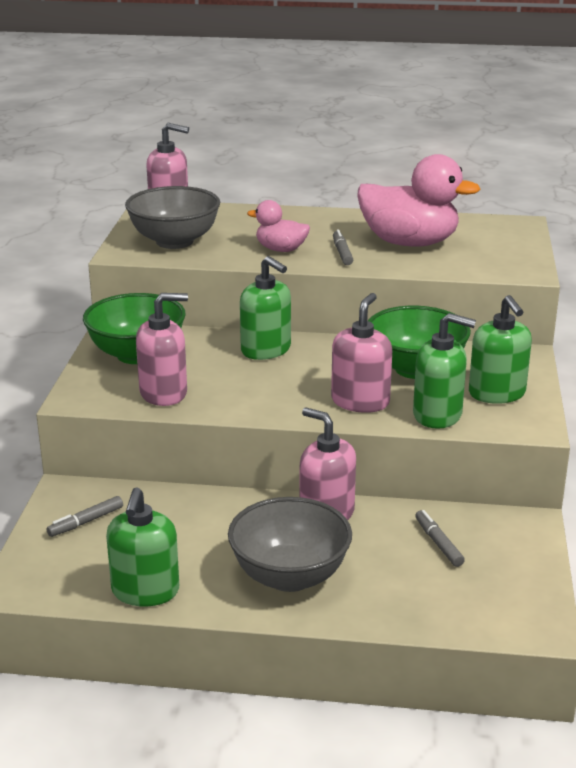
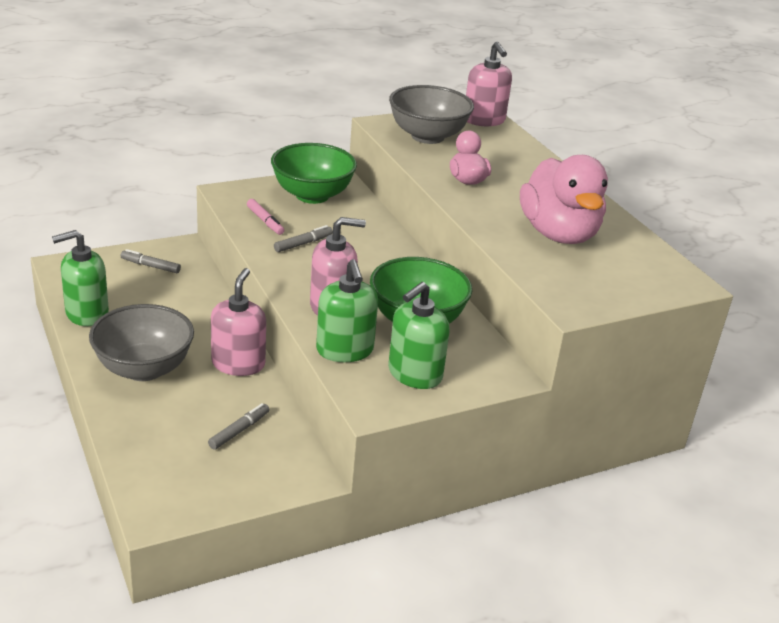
camera: 55 degrees right, 5 degrees up
(164, 393) = (265, 221): pink soap dispenser -> pink marker
(266, 350) = (375, 244): green soap dispenser -> none
(342, 253) = (495, 207): grey marker -> grey marker (303, 244)

